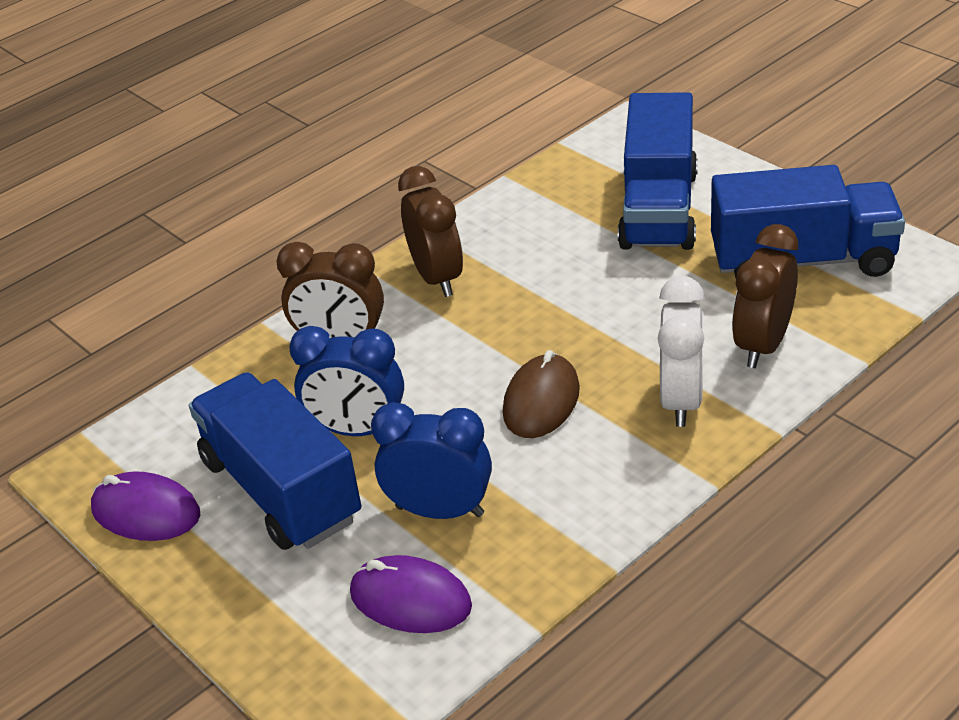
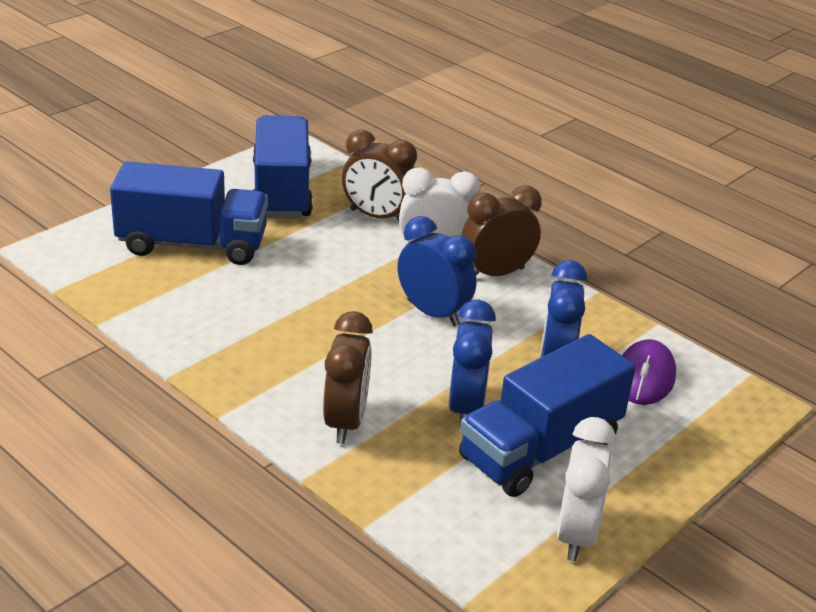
camera: 100 degrees left, 5 degrees down
(146, 512) = (575, 534): purple mouse -> white clock
(437, 278) = (259, 364): brown clock -> brown clock (496, 273)
(541, 401) = (433, 313): brown mouse -> blue clock

